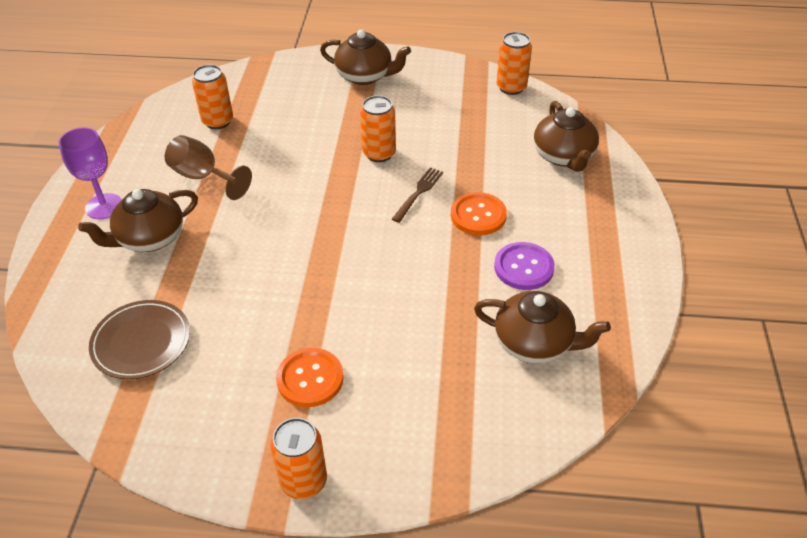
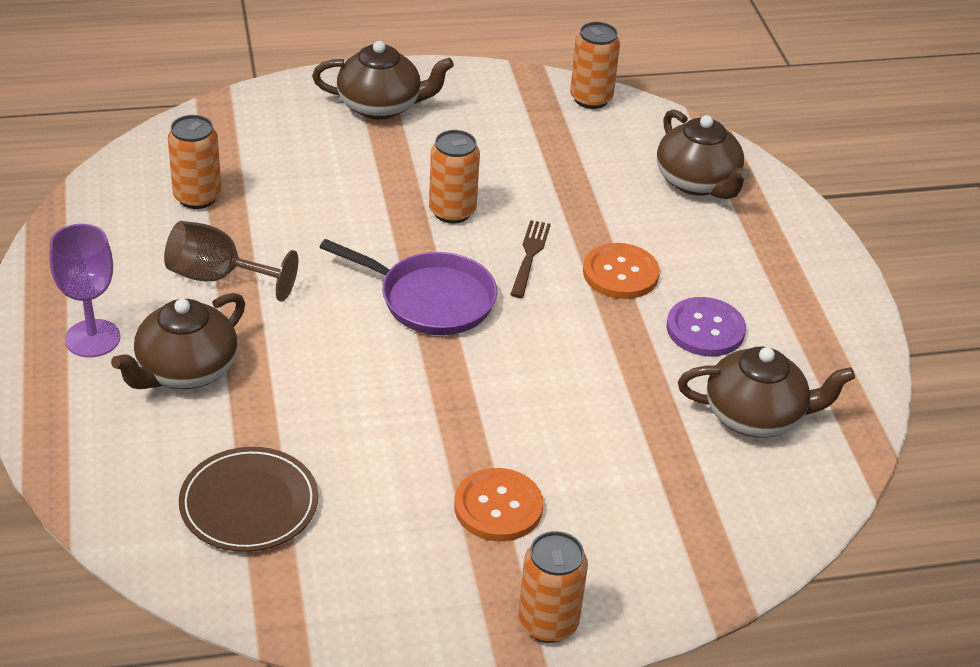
camera: 20 degrees left, 5 degrees down
(335, 214) = (431, 299): none -> purple pan

